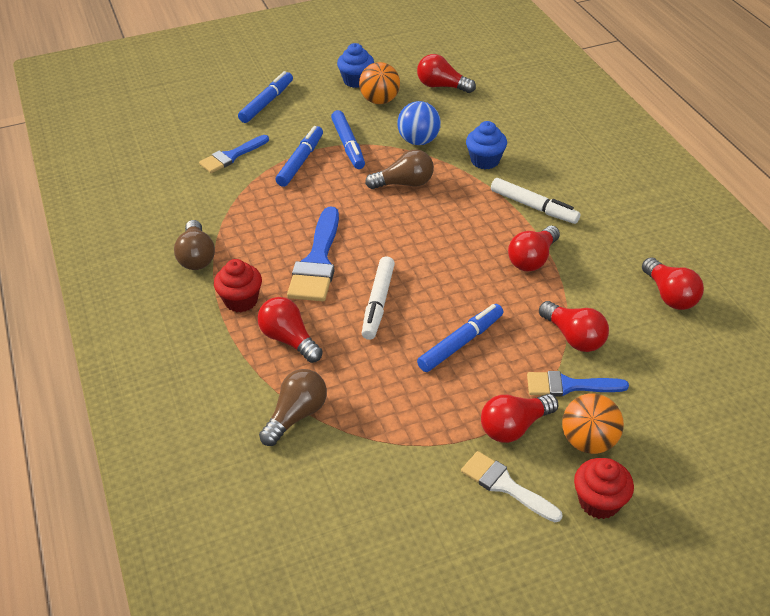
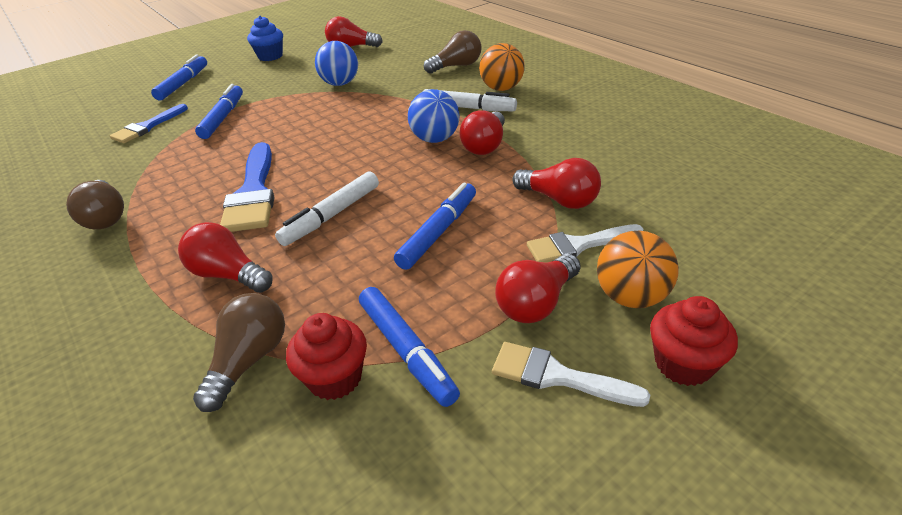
camera: 15 degrees left, 5 degrees down
(241, 300) = (163, 248): red cupcake -> red cupcake (335, 378)
(348, 145) = (271, 98): blue marker -> blue marker (406, 351)
(378, 303) = (331, 215): white marker -> white marker turned 45 degrees clockwise
(380, 100) = (296, 64): orange ball -> orange ball (501, 88)
(404, 183) = (334, 115): brown light bulb -> brown light bulb (456, 66)
(485, 161) = (408, 86): blue cupcake -> none
(489, 239) = (435, 139): none -> blue ball
(569, 386) = (578, 245): blue brush -> white brush
(669, 295) = (633, 146): red light bulb -> none

